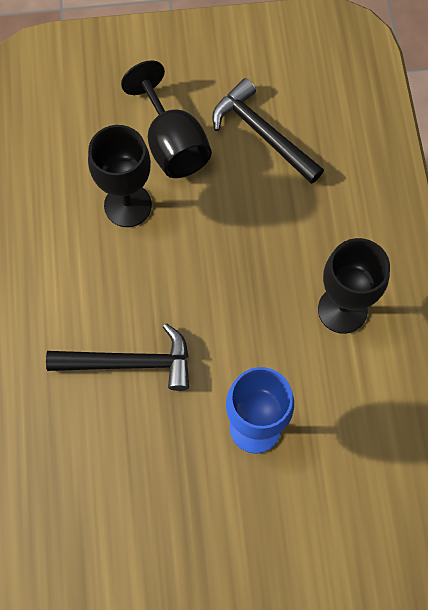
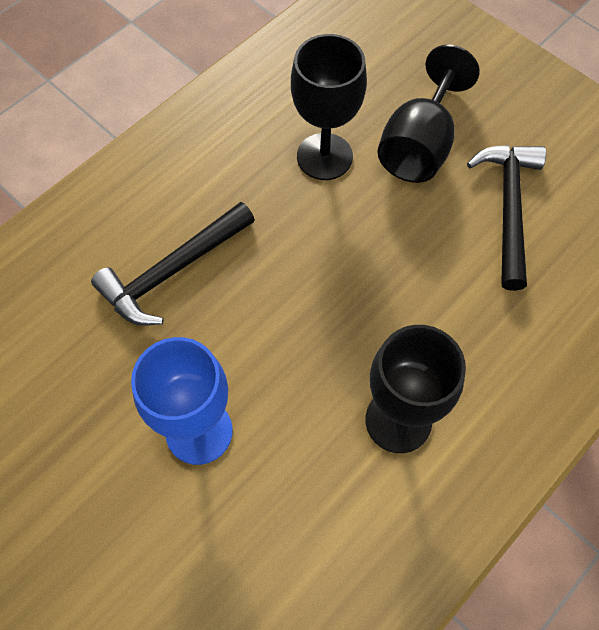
camera: 50 degrees right, 5 degrees down
(130, 363) = (173, 271): black hammer -> black hammer turned 90 degrees clockwise

